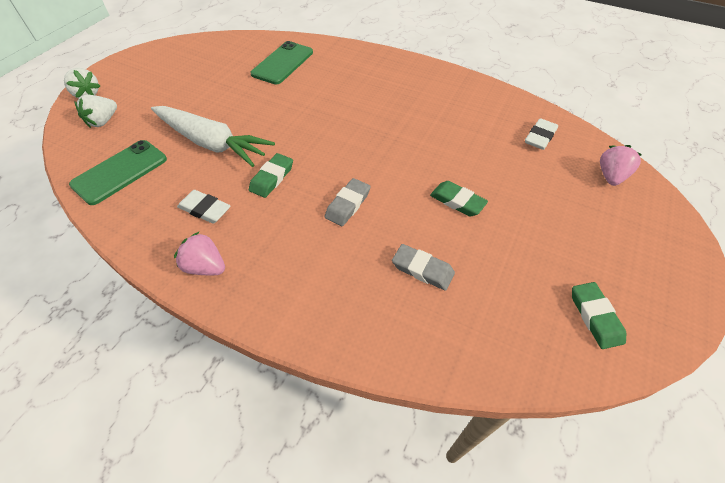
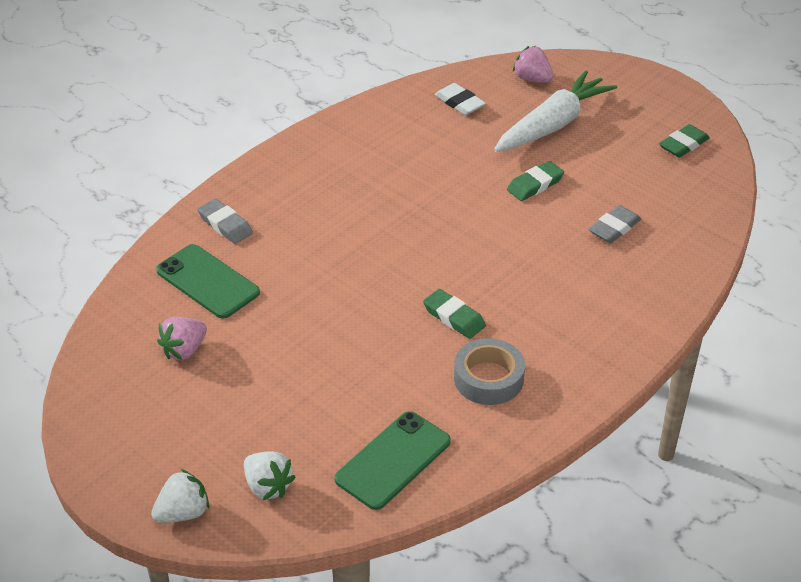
camera: 75 degrees left, 10 degrees down
(120, 172) = (393, 460): green phone -> green phone turned 75 degrees clockwise
(205, 209) = (488, 378): white eraser -> grey tape
(205, 267) = (574, 381): pink strawberry -> pink strawberry (184, 350)
(211, 143) = (367, 368): white carrot -> white carrot (552, 125)
(347, 204) = (516, 262): grey eraser -> grey eraser (225, 225)
(595, 317) = (683, 145): green eraser -> green eraser turned 45 degrees counterclockwise

